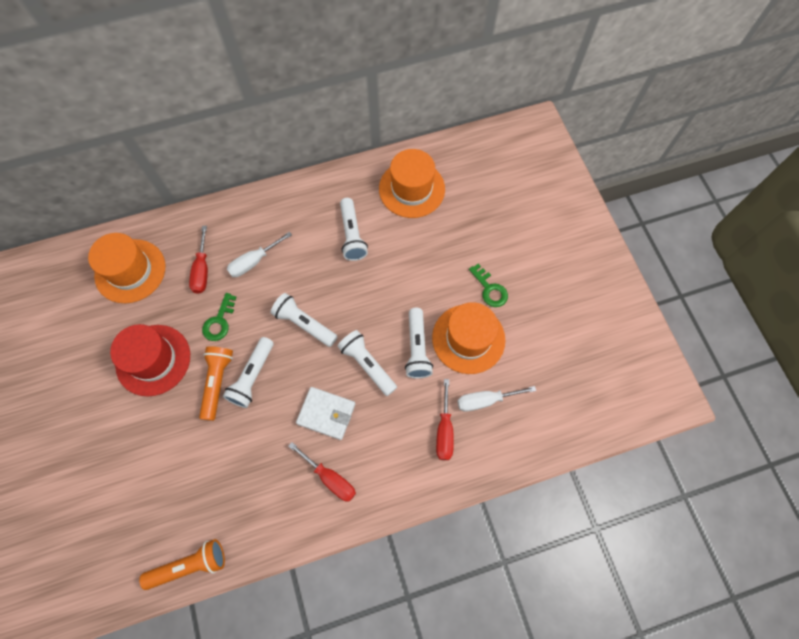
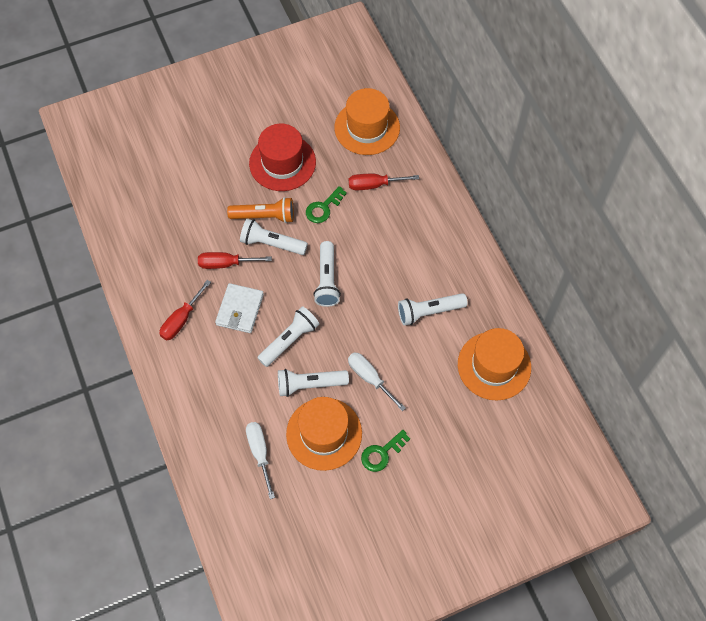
camera: 85 degrees right, 5 degrees down
(189, 565) = (110, 222): orange flashlight -> none
(219, 321) = (323, 208): green key -> green key turned 60 degrees counterclockwise
(254, 261) = (388, 227): white screwdriver -> white screwdriver (370, 378)
(304, 324) = (327, 280): white flashlight -> white flashlight turned 150 degrees clockwise
(444, 430) = (228, 415): red screwdriver -> red screwdriver (226, 263)

